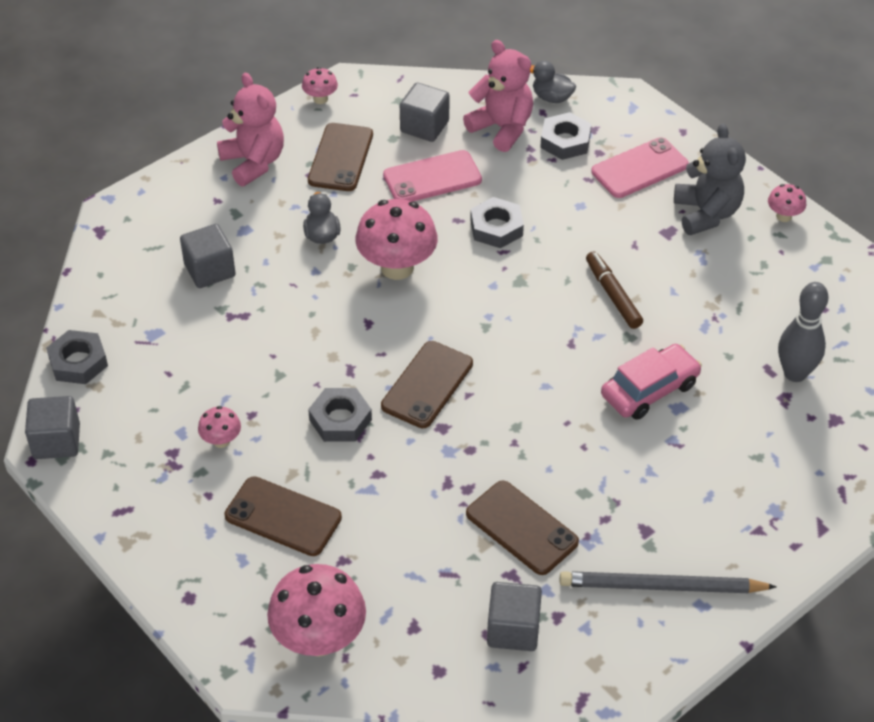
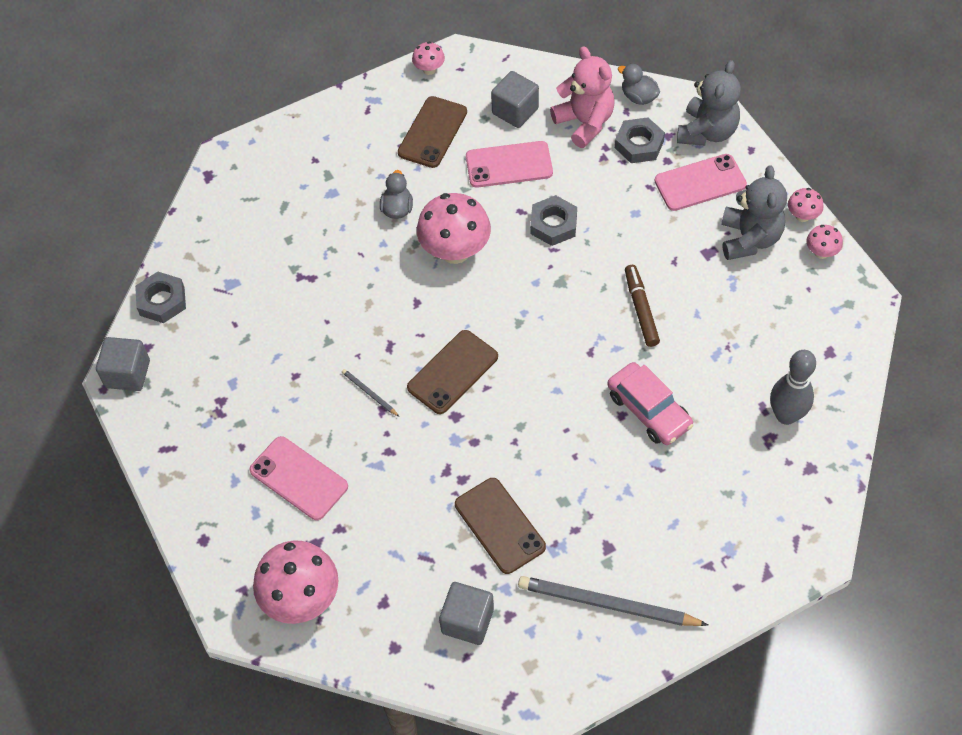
camera: 15 degrees right, 10 degrees up
(209, 270) = (292, 228): grey cube -> none
(221, 440) = (264, 396): pink mushroom -> pink mushroom (802, 216)
(253, 162) = (355, 126): pink teddy bear -> none
(283, 516) = (299, 478): brown phone -> pink phone
(340, 419) = (369, 393): grey nut -> grey pencil
(632, 121) = (707, 132): none -> grey teddy bear
(650, 390) = (648, 410): pink car -> pink car turned 75 degrees clockwise

